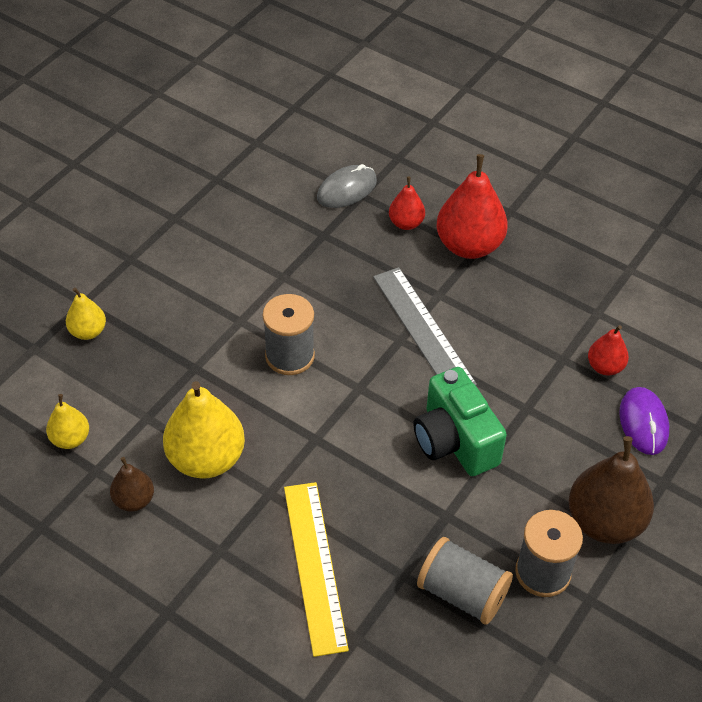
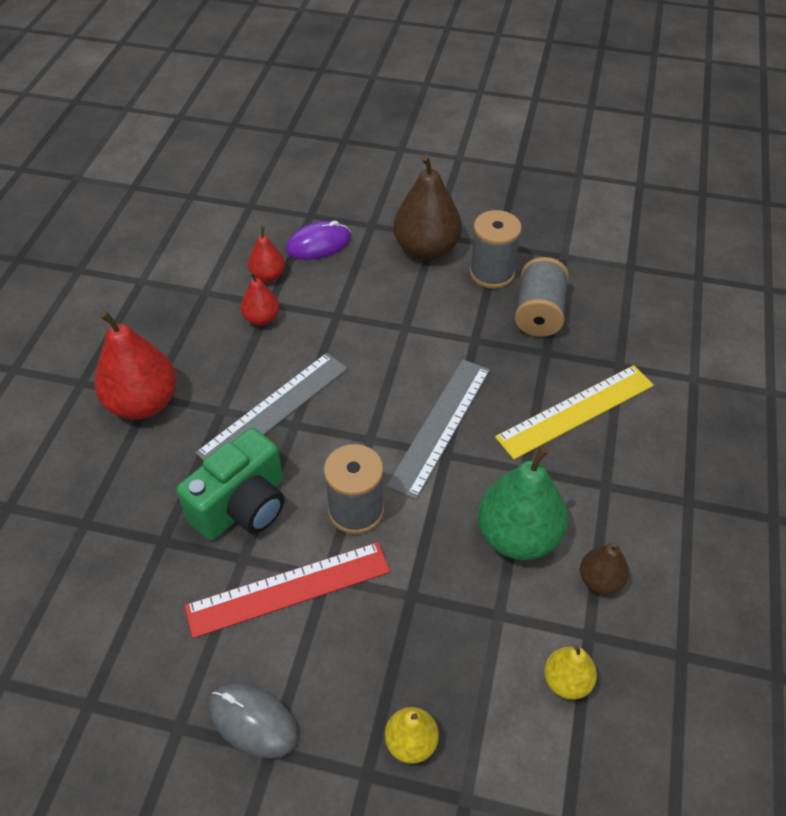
camera: 110 degrees left, 0 degrees up
(206, 459) = (518, 536): yellow pear -> green pear
(242, 296) = (288, 589): none -> red ruler
(347, 189) = (78, 541): grey mouse -> grey mouse (253, 721)
(349, 445) = (440, 426): none -> grey ruler
(406, 223) = (123, 466): red pear -> red pear (261, 318)
(454, 441) = (397, 353): green camera -> green camera (242, 506)

